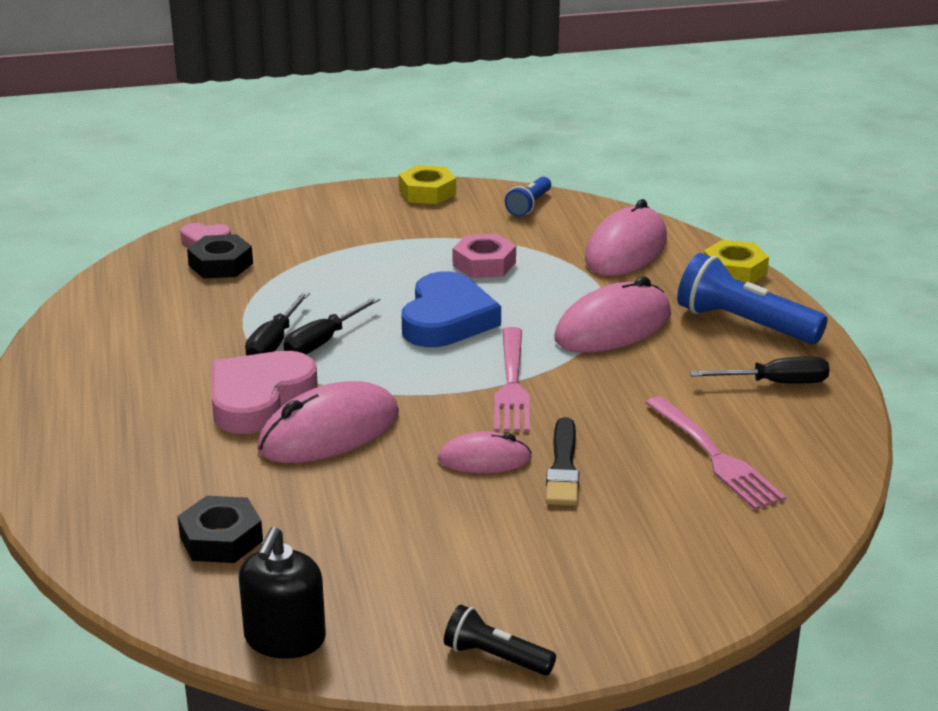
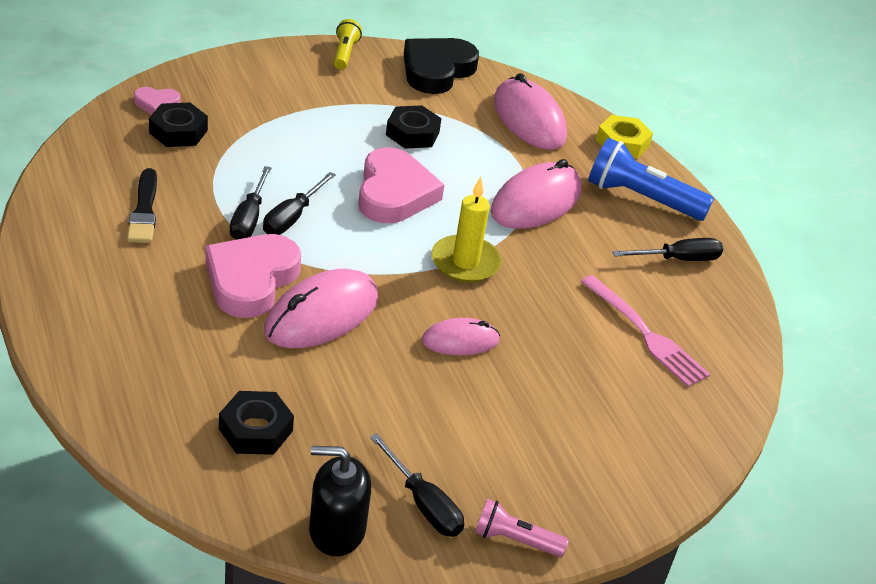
camera: 15 degrees left, 10 degrees up
(284, 638) = (336, 530): black soap dispenser -> black soap dispenser turned 90 degrees clockwise
(394, 616) = (423, 503): none -> black screwdriver
(427, 192) = (344, 53): yellow nut -> yellow flashlight
(447, 319) = (394, 193): blue heart -> pink heart
(484, 264) = (412, 133): pink nut -> black nut
(495, 657) = (515, 540): black flashlight -> pink flashlight
(512, 384) = (465, 262): pink fork -> yellow candle
(529, 205) = (437, 70): blue flashlight -> black heart
(563, 467) = (527, 347): black brush -> black brush (144, 210)
(626, 250) = (529, 119): pink mouse -> pink mouse turned 45 degrees counterclockwise

